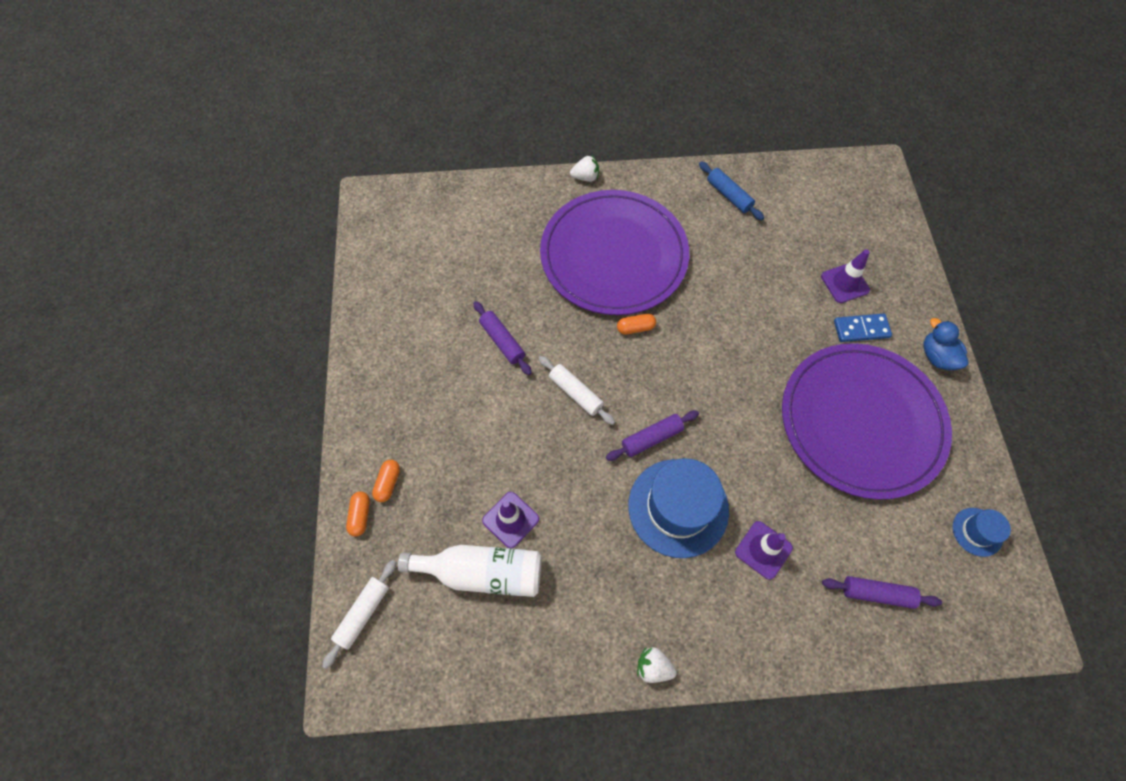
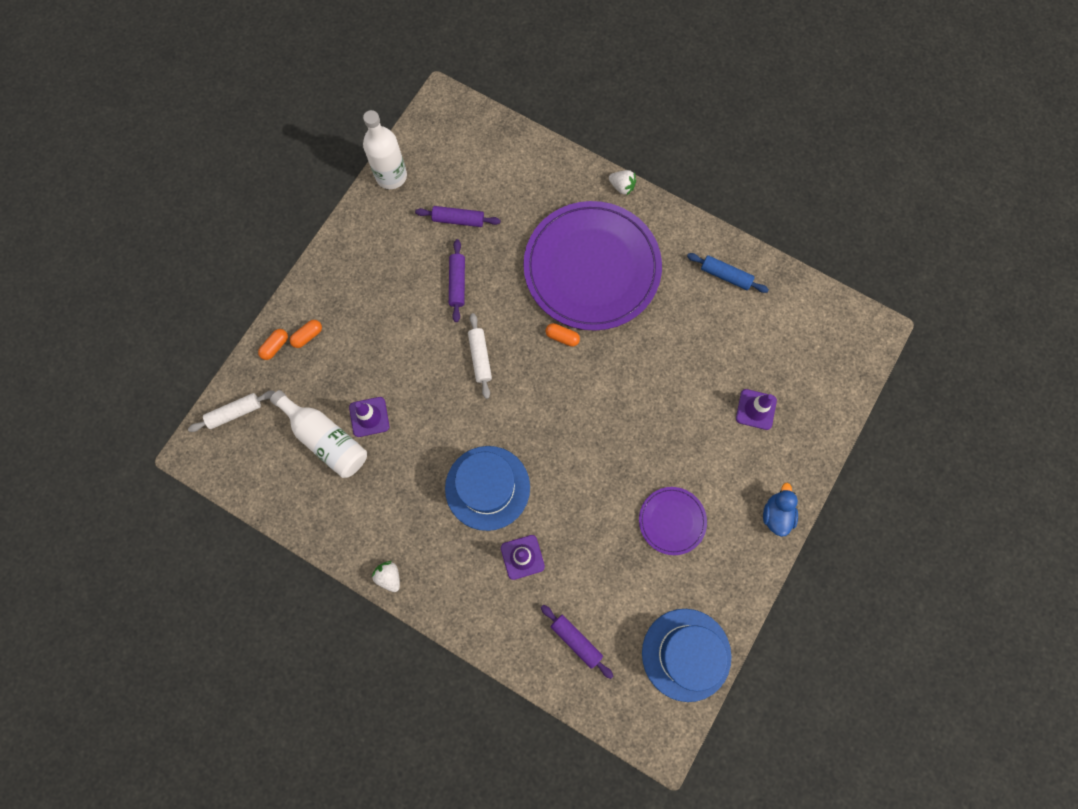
camera: 35 degrees right, 10 degrees up
(366, 287) = (391, 176): none -> white bottle
(651, 438) = (508, 427): purple rolling pin -> purple rolling pin (458, 220)
(729, 195) = (725, 275): blue rolling pin -> blue rolling pin turned 60 degrees counterclockwise
(861, 329) = (735, 453): blue domino -> none
(861, 421) = (672, 521): purple plate -> purple plate, size x0.46
(977, 532) = (686, 654): blue hat -> blue hat, size x2.07

